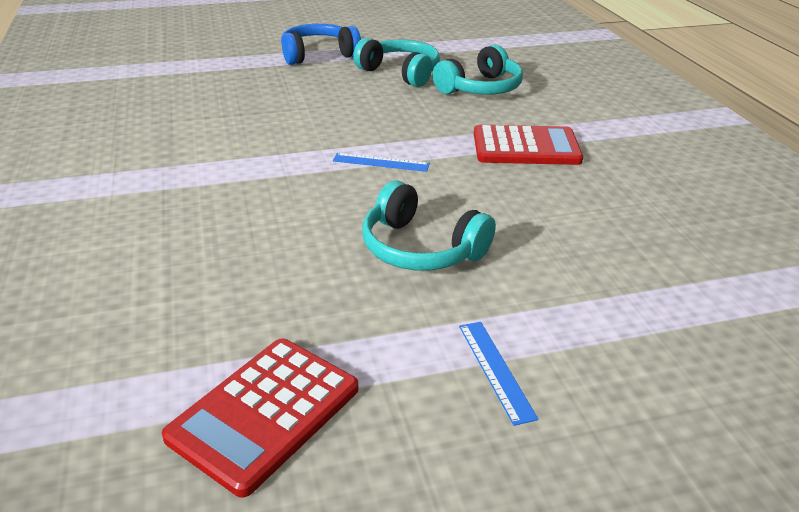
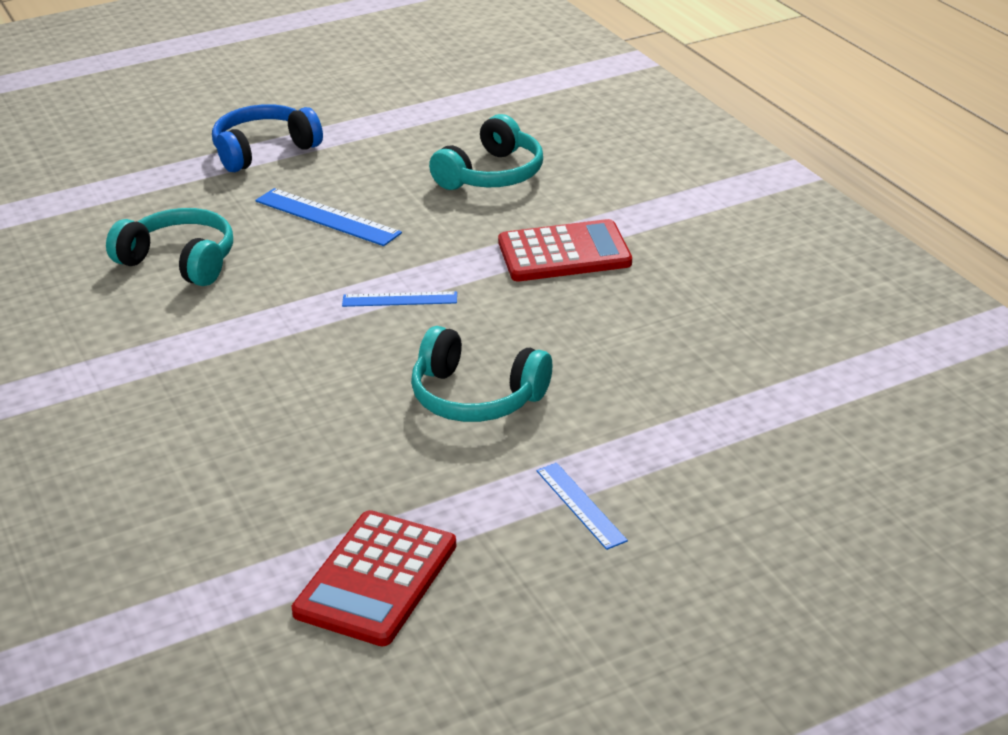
camera: 10 degrees left, 0 degrees up
(346, 100) = (327, 217): none -> blue ruler
(400, 73) = (383, 165): turquoise headphones -> turquoise headphones (180, 261)

